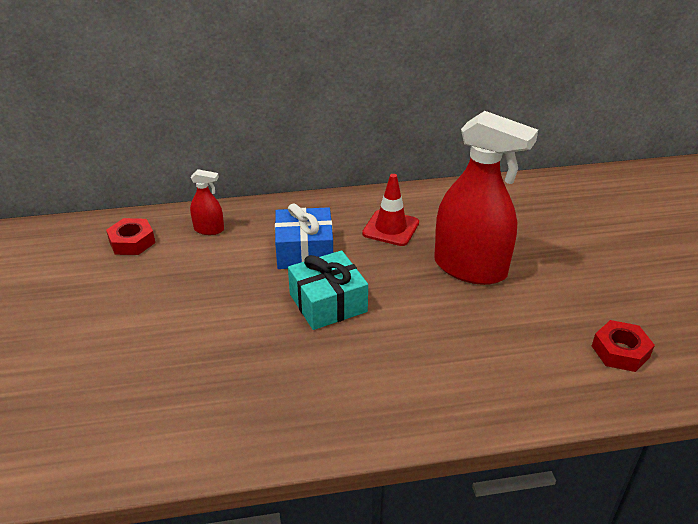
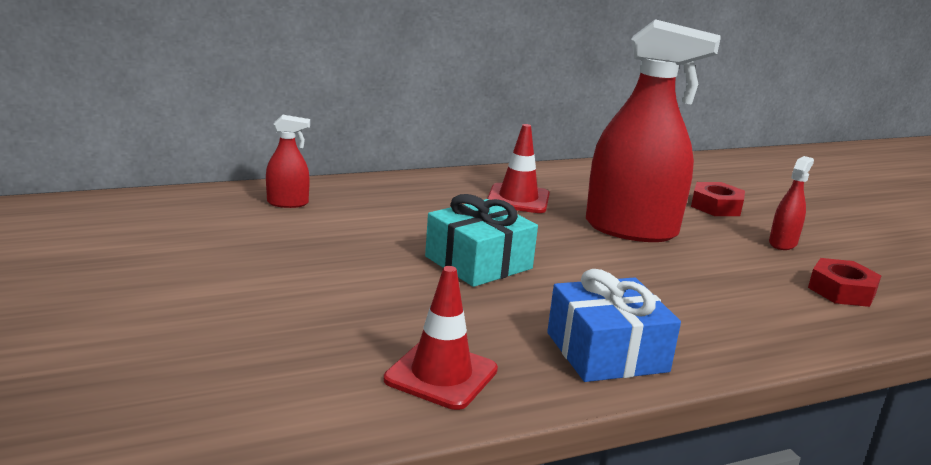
camera: 15 degrees left, 15 degrees down
(132, 242) = (185, 215): red nut -> red nut (716, 206)
(254, 420) = (441, 375): none -> red traffic cone
(304, 251) = (423, 219): blue gift -> blue gift (607, 352)
(598, 290) = (782, 243): none -> red spray bottle

